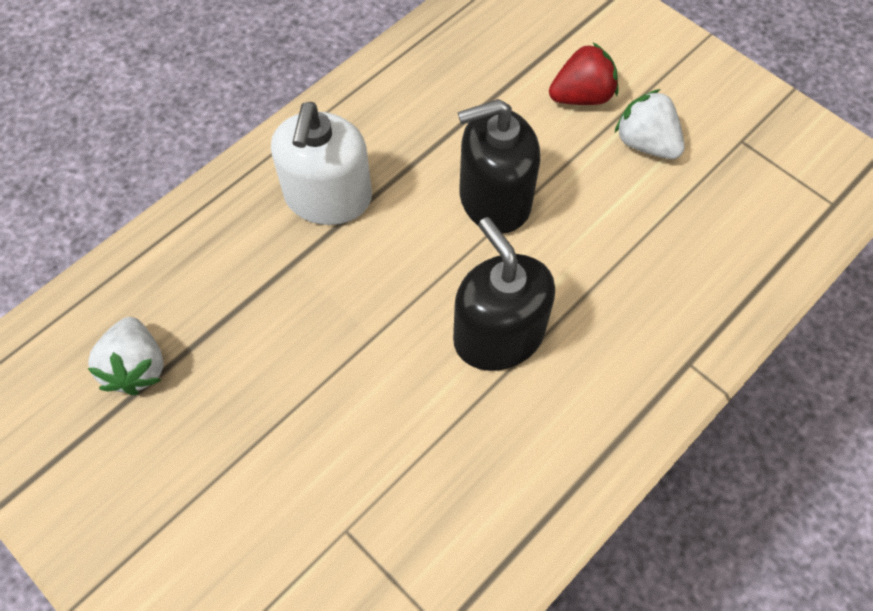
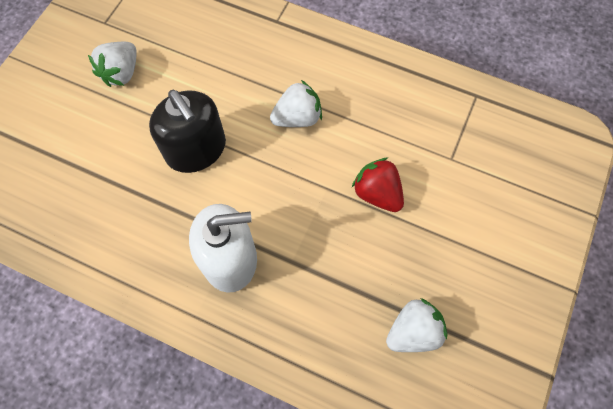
camera: 110 degrees left, 5 degrees up
(498, 335) = (297, 118): black soap dispenser -> white strawberry
(582, 96) = (88, 120): red strawberry -> red strawberry (377, 193)

